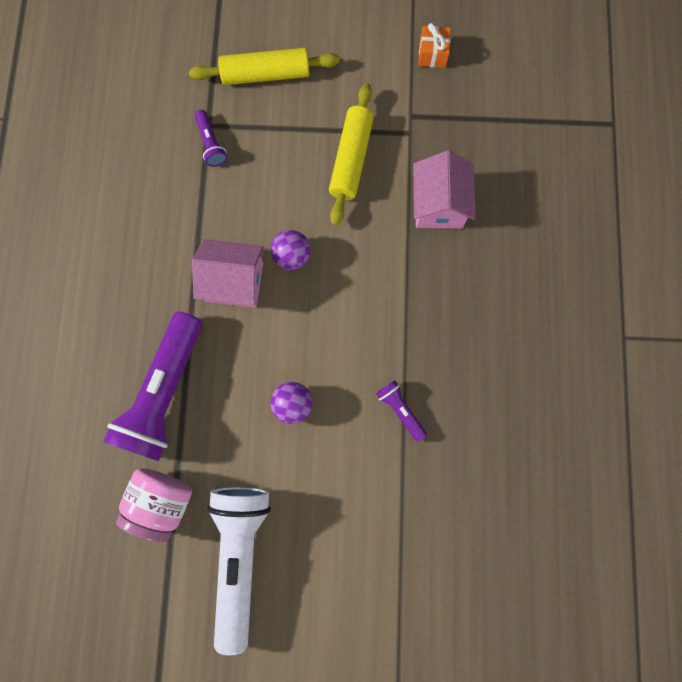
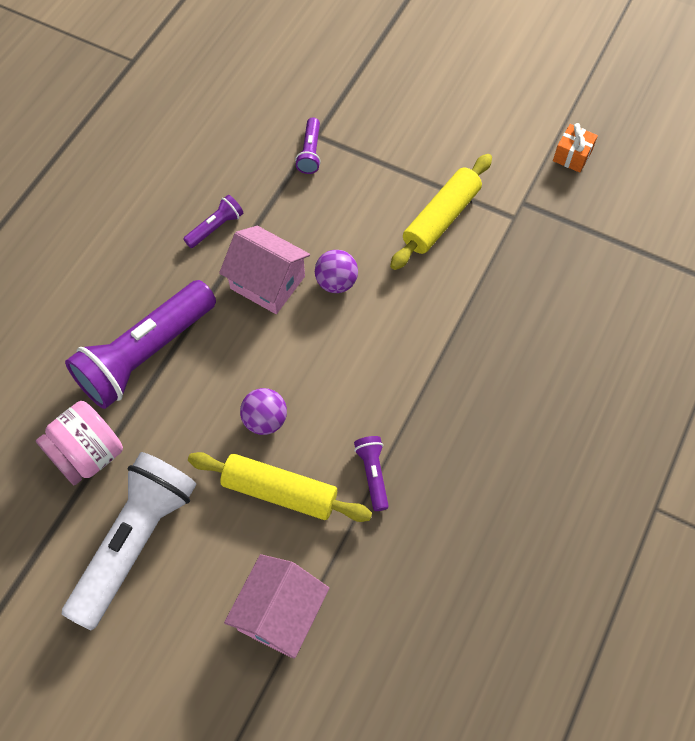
camera: 25 degrees right, 15 degrees down
(164, 250) = (215, 227): none -> purple flashlight
(266, 75) = (395, 113): yellow rolling pin -> yellow rolling pin (280, 492)
(438, 204) = (511, 295): pink house -> pink house (279, 614)

